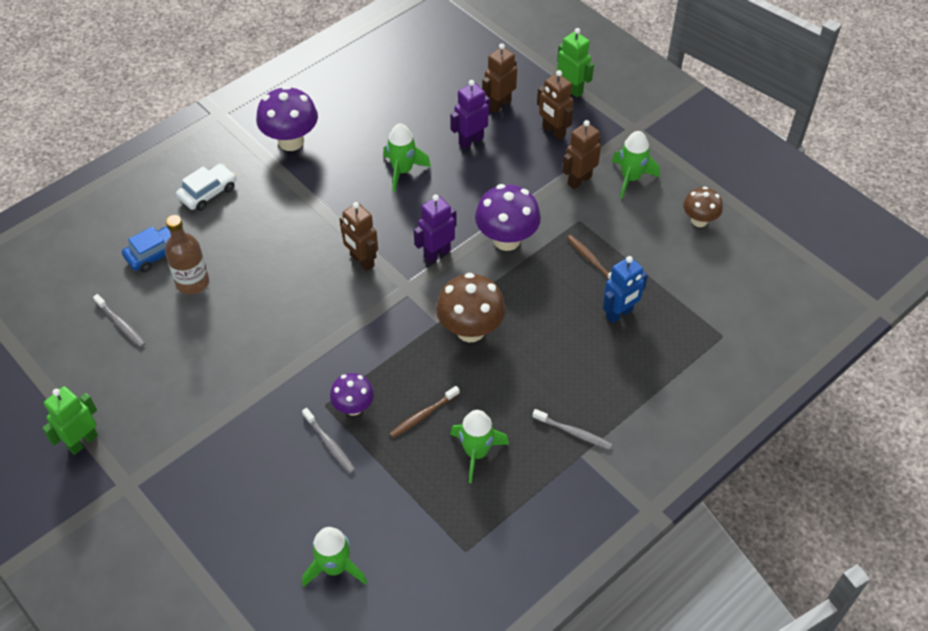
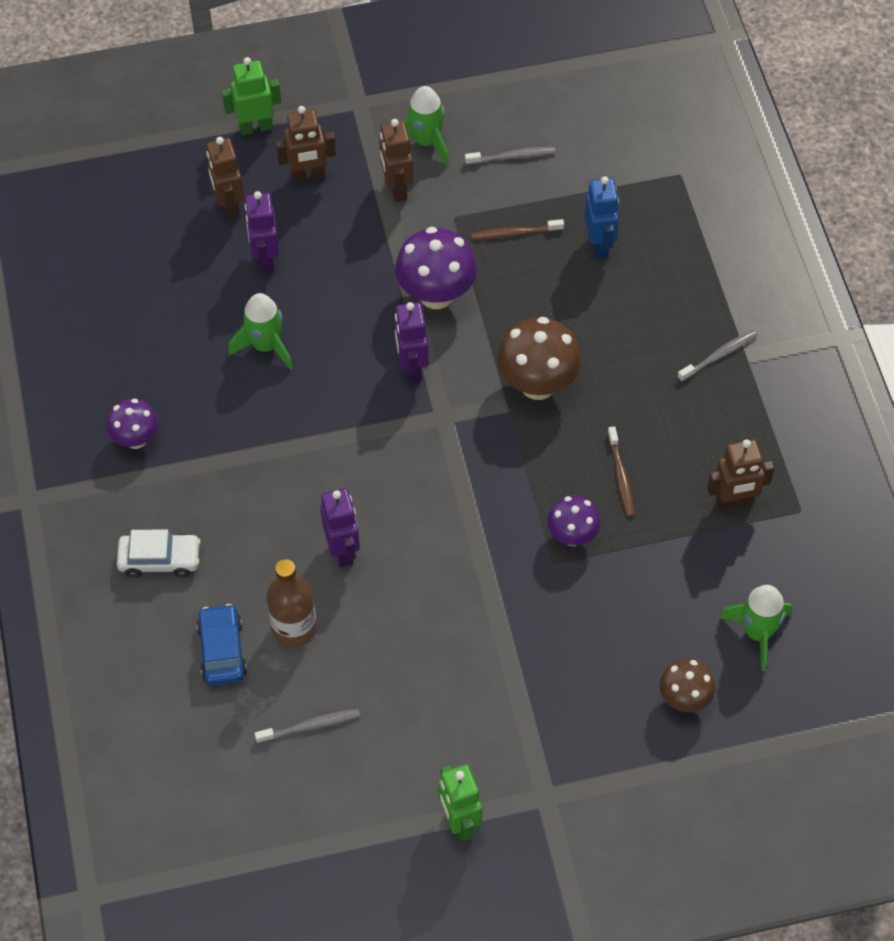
camera: 60 degrees left, 5 degrees up
(208, 192) = (160, 560): white car -> white car turned 105 degrees clockwise
(266, 281) = (343, 550): none -> purple robot
(291, 141) = (136, 439): purple mushroom -> purple mushroom, size x0.61
(329, 444) = (606, 577): grey toothbrush -> grey toothbrush (512, 157)
(362, 261) = (375, 444): brown robot -> brown robot (734, 502)
(476, 453) = (694, 450): green rocket -> none
(699, 220) = (524, 115): brown mushroom -> brown mushroom (684, 699)

